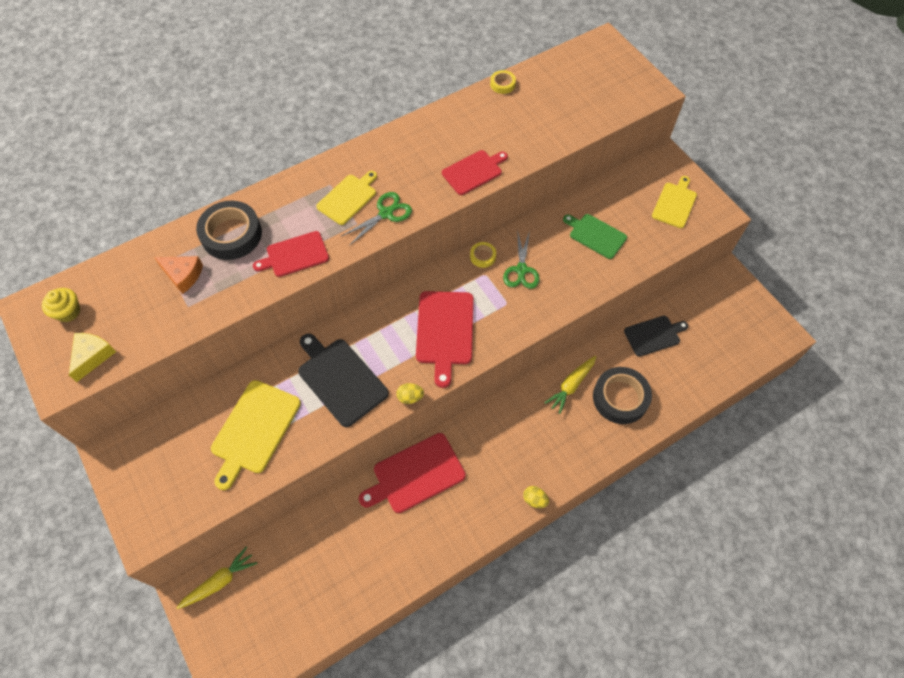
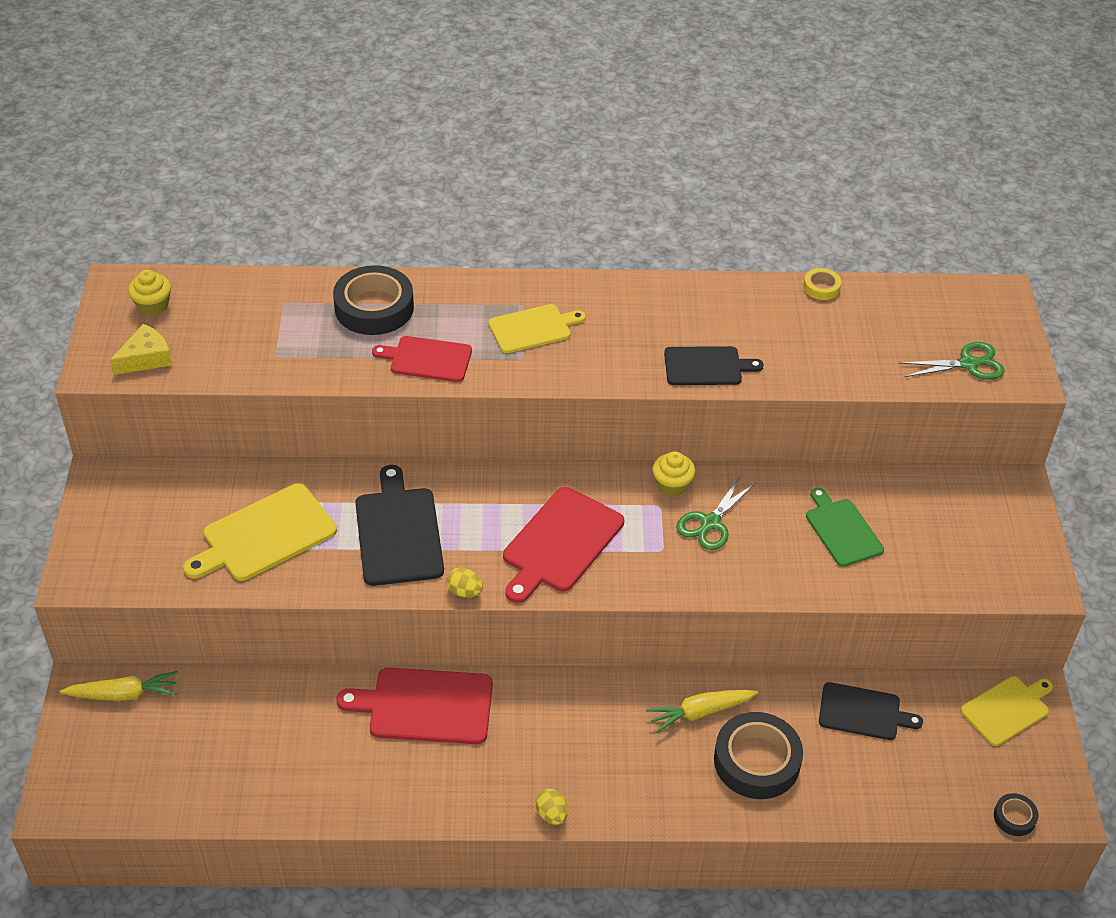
camera: 30 degrees right, 15 degrees down
(183, 275) = (293, 324): orange cheese -> none
(386, 213) = (564, 364): green scissors -> green scissors (968, 364)
(473, 171) = (706, 366): red cutting board -> black cutting board
(483, 256) = (672, 485): yellow tape -> yellow cupcake
(674, 203) = (985, 544): yellow cutting board -> yellow cutting board (1007, 709)
(766, 353) = (1014, 817): none -> black tape

